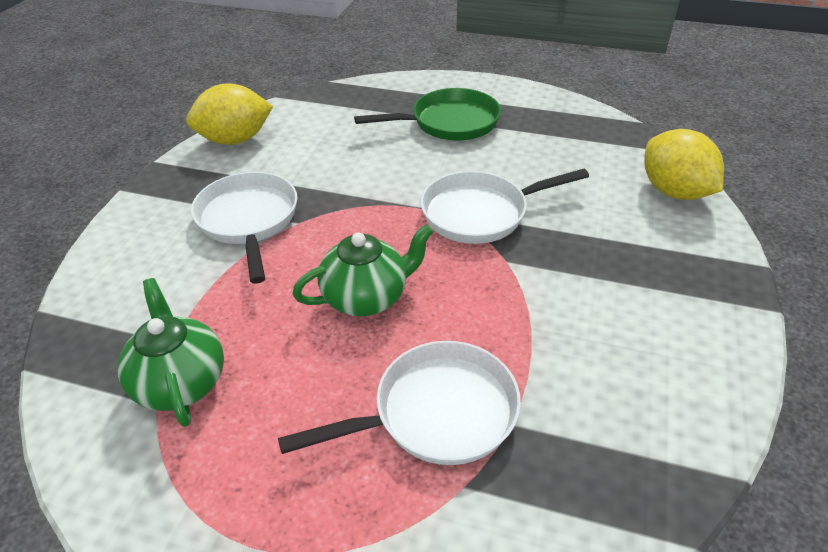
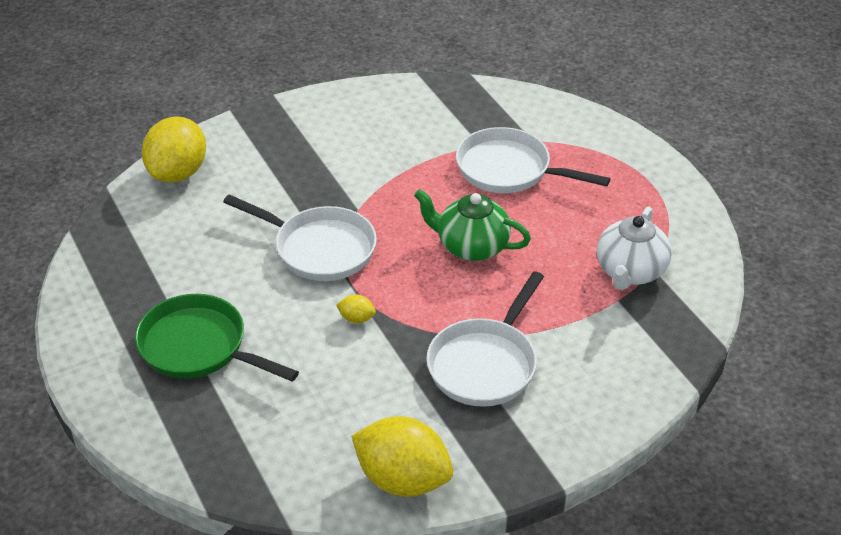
camera: 135 degrees left, 0 degrees up
(180, 381) = (630, 272): green teapot -> white teapot
(380, 190) = (356, 318): none -> yellow lemon

